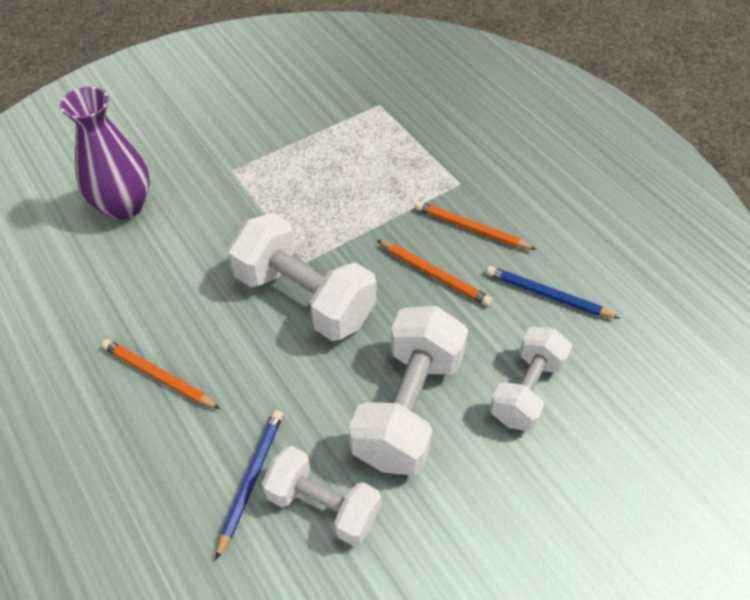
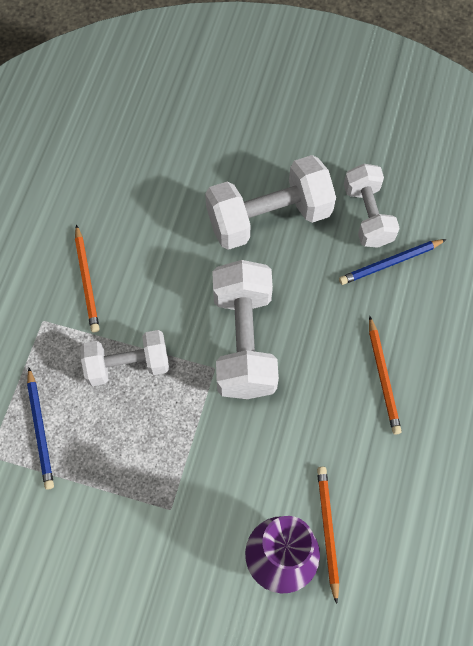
camera: 130 degrees left, 15 degrees up
(434, 275) = (152, 275): orange pencil -> orange pencil (327, 531)
(527, 390) = (199, 164): white dumbbell -> white dumbbell (127, 364)
(548, 295) = (111, 196): blue pencil -> blue pencil (40, 430)

